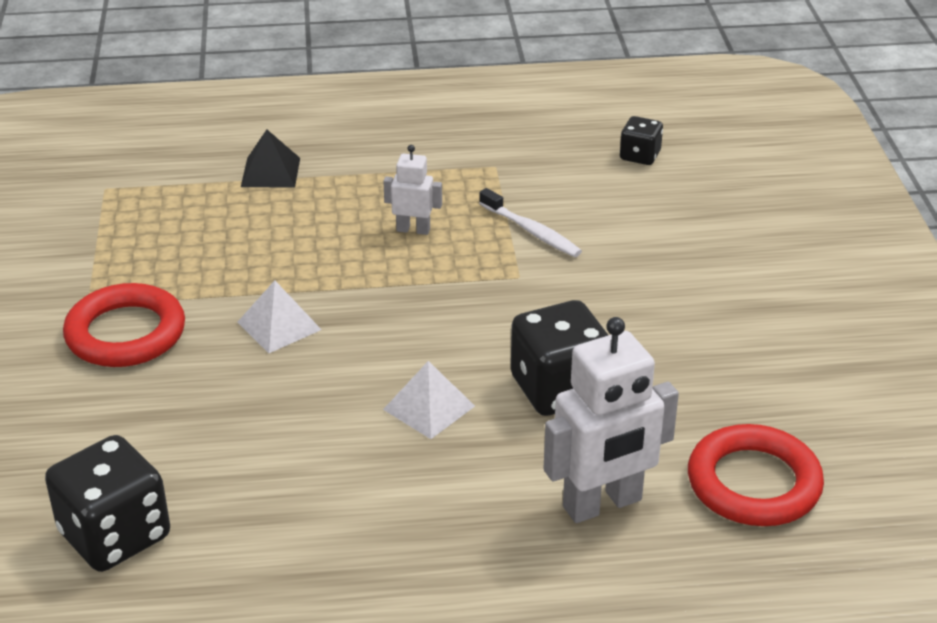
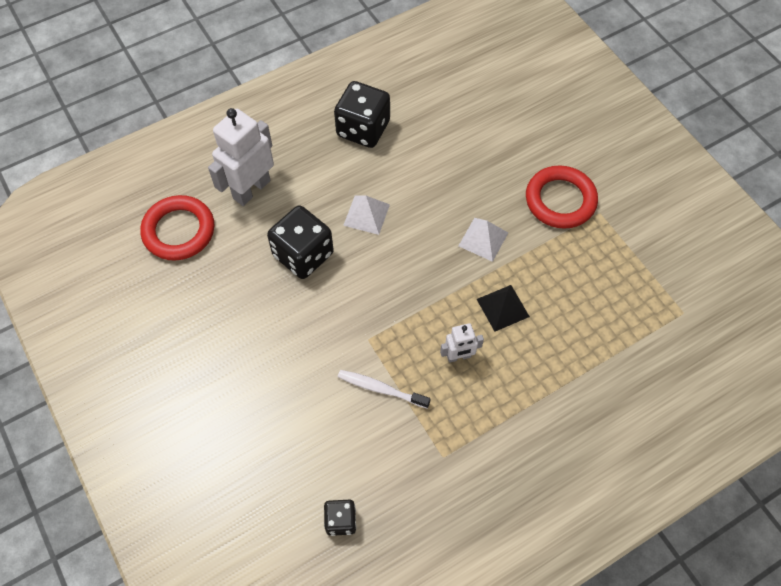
camera: 155 degrees right, 25 degrees up
(115, 535) = (464, 91): black dice -> black dice (363, 129)
(270, 172) = (593, 377): black pyramid -> black pyramid (503, 307)

